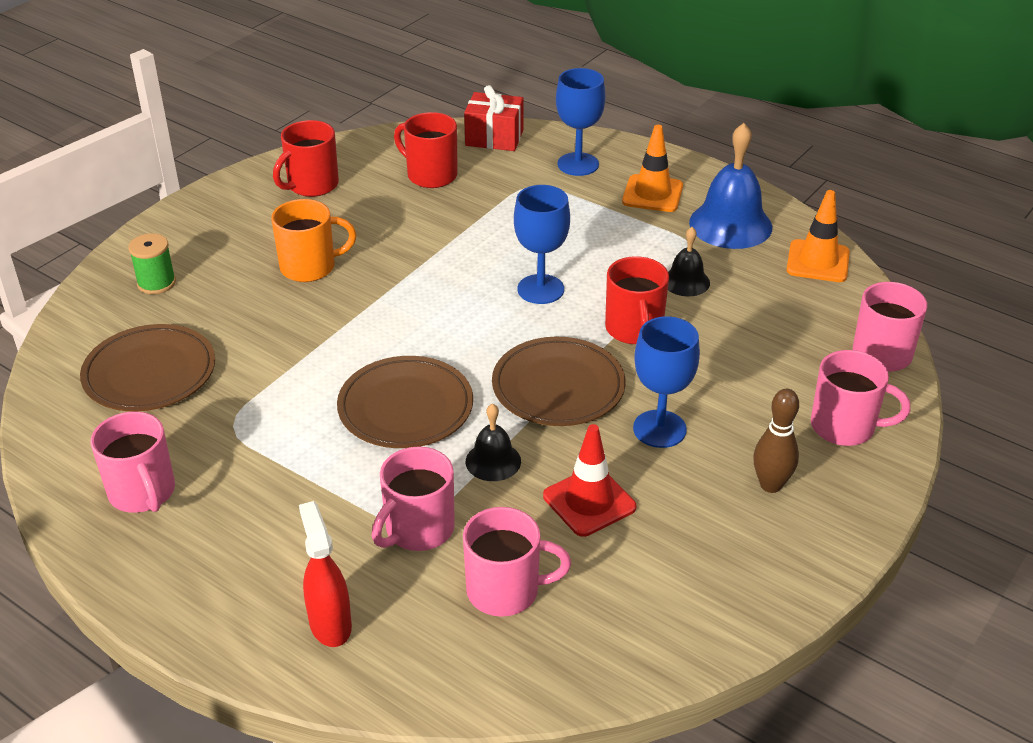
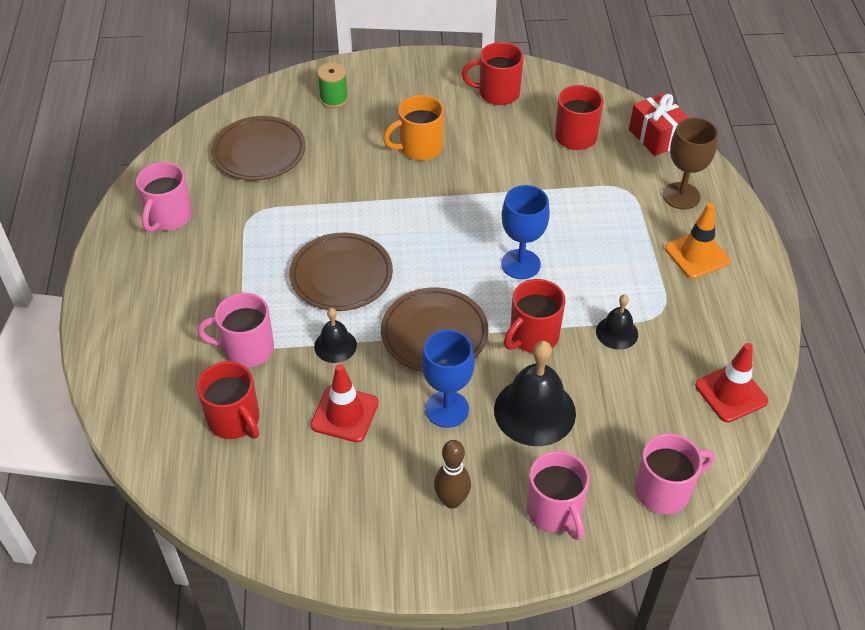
camera: 50 degrees right, 10 degrees up
(310, 267) = (419, 148): orange mug -> orange mug turned 120 degrees clockwise
(330, 624) = (144, 360): red spray bottle -> none
(505, 590) = (235, 420): pink mug -> red mug
(578, 164) = (681, 196): blue goblet -> brown goblet
(721, 376) = (534, 411): none -> black bell
(730, 224) = (714, 318): blue bell -> none
(818, 261) = (731, 393): orange traffic cone -> red traffic cone

